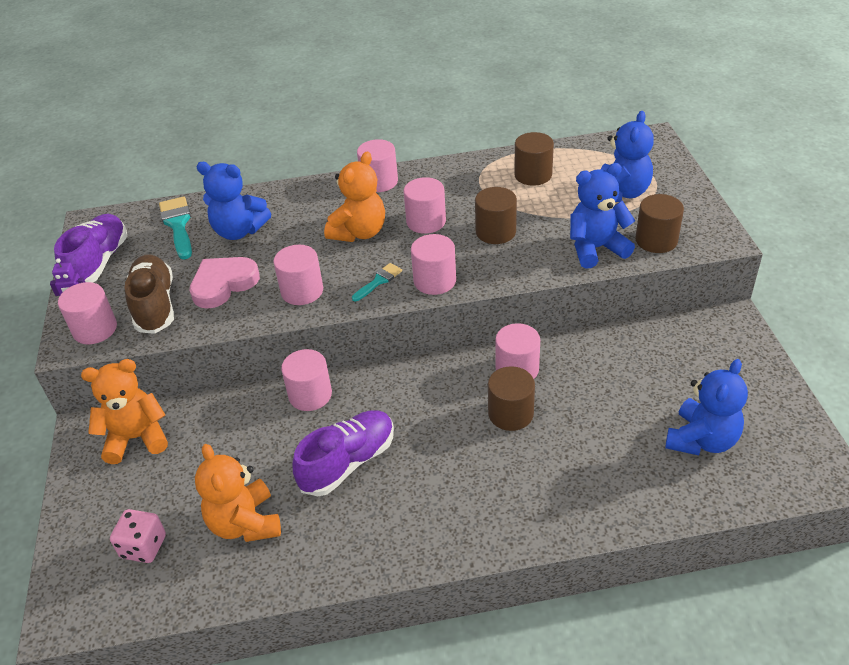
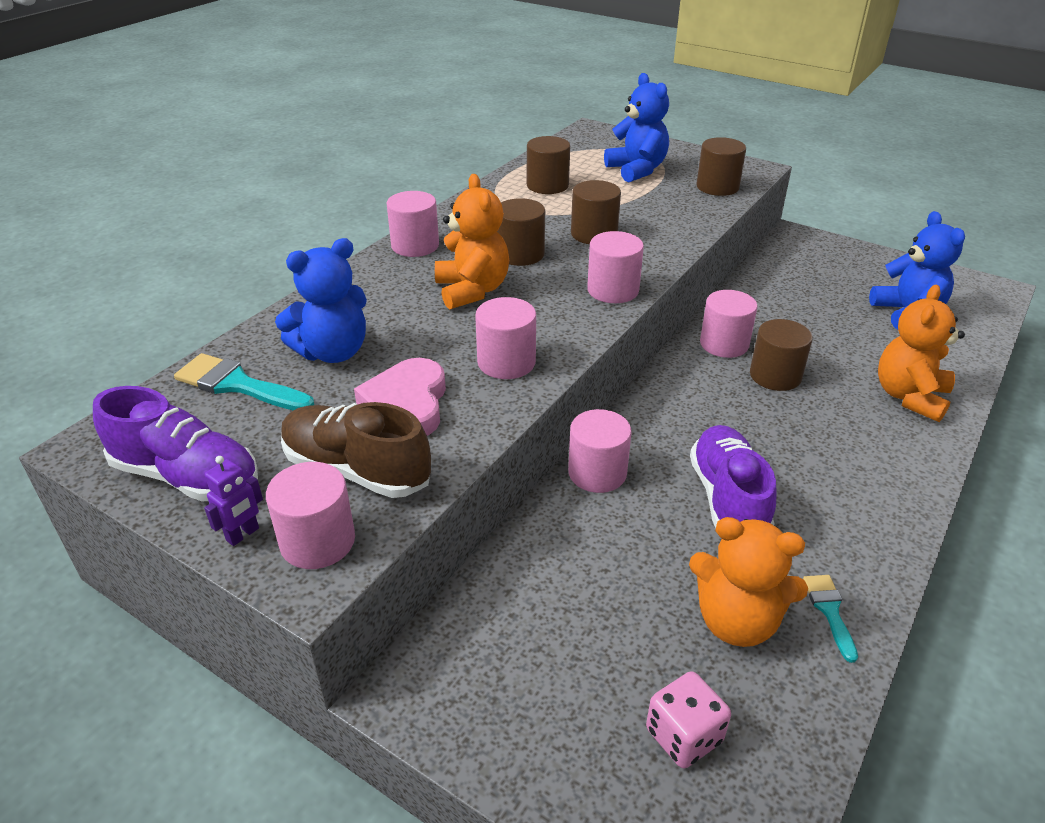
camera: 50 degrees left, 5 degrees down
(99, 262) = (187, 476): purple shoe -> purple shoe turned 150 degrees clockwise
(136, 438) = (484, 646): orange teddy bear -> orange teddy bear (909, 397)
(379, 281) = (565, 315): turquoise brush -> turquoise brush (829, 611)
(426, 221) = (520, 254): pink cylinder -> brown cylinder
(596, 248) = (689, 210): blue teddy bear -> none

